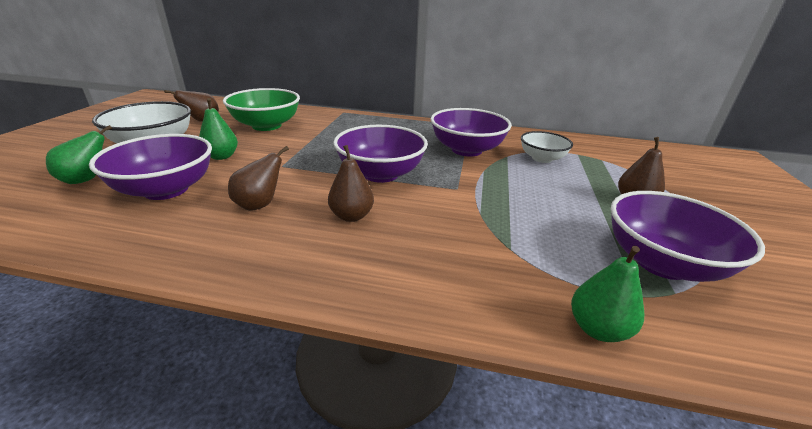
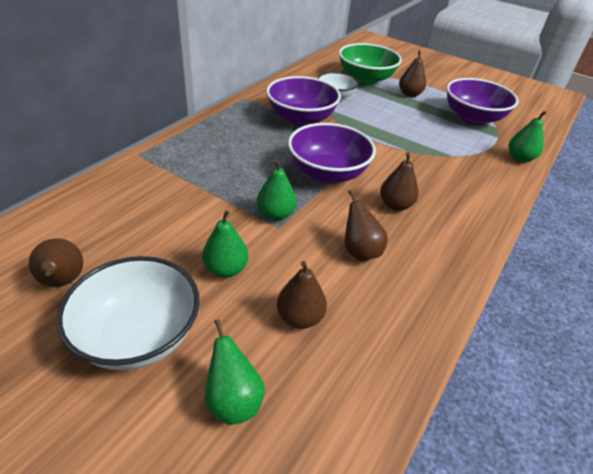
camera: 70 degrees left, 10 degrees up
(166, 190) = (300, 317): purple bowl -> brown pear
(266, 126) = (140, 221): green bowl -> green bowl (365, 79)
(298, 162) = (276, 214): none -> green pear

